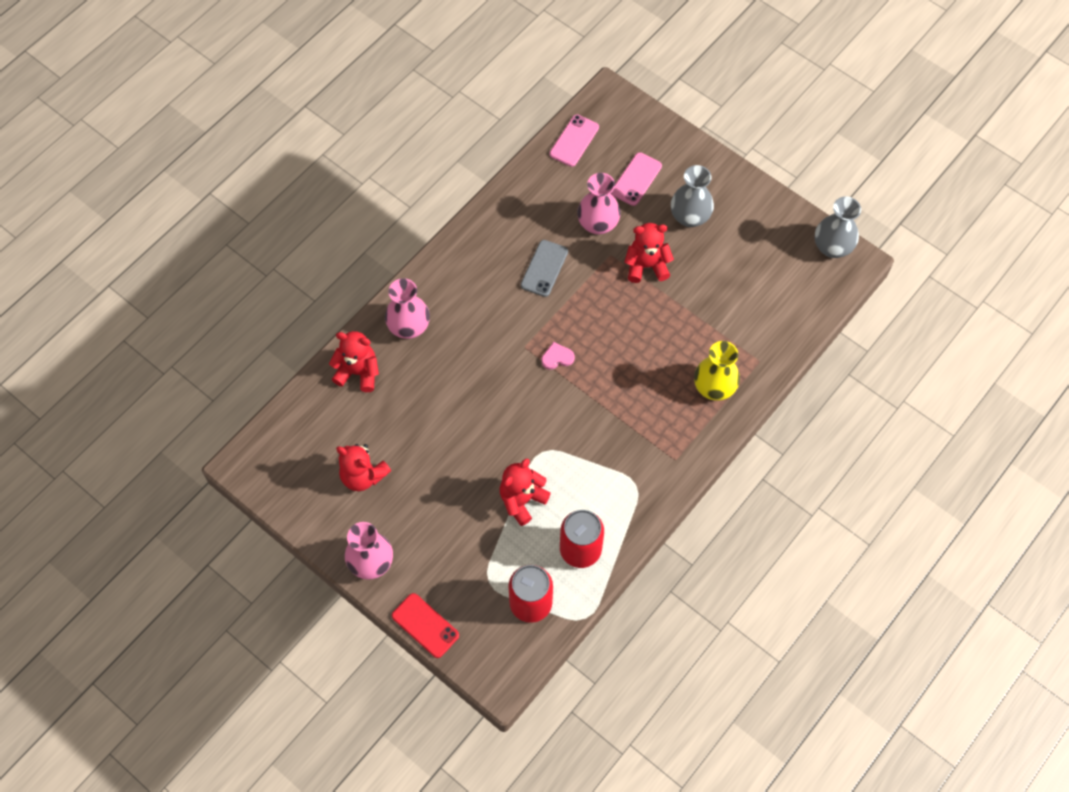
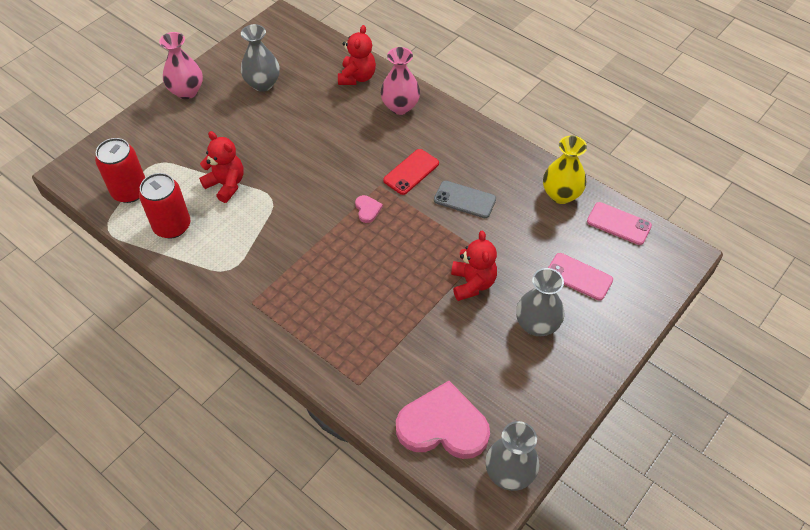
camera: 90 degrees right, 10 degrees down
(363, 476) = (263, 84): red teddy bear -> grey vase
(425, 625) = (126, 124): red phone -> red phone (411, 172)
(598, 224) = (519, 242): pink vase -> none
(714, 387) = (329, 339): yellow vase -> yellow vase (561, 194)
(794, 294) = (443, 425): none -> pink heart

